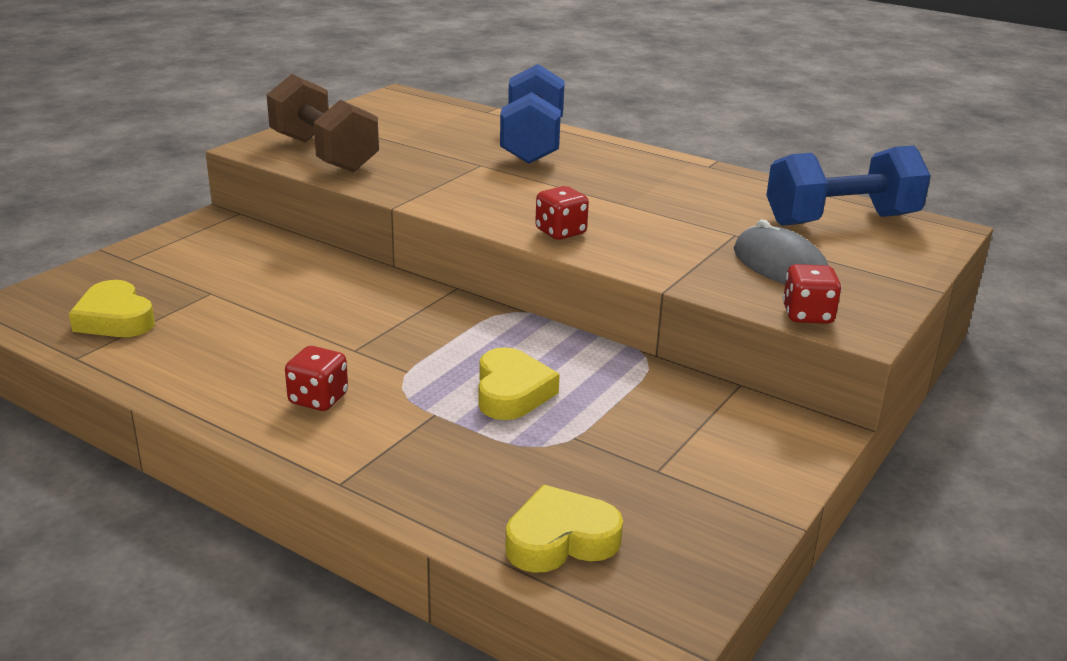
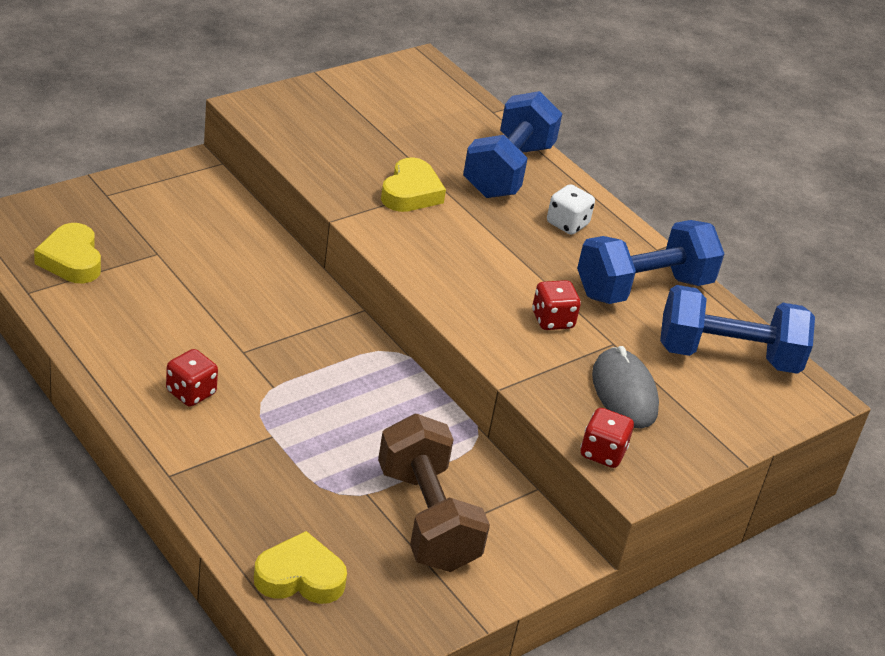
camera: 15 degrees right, 10 degrees up
(324, 154) = (307, 133): brown dumbbell -> brown dumbbell (427, 518)
(512, 392) = (344, 435): yellow heart -> yellow heart (411, 193)
(560, 232) = (458, 294): red dice -> red dice (552, 320)
(616, 166) = (567, 224): none -> white dice
(723, 192) = (643, 288): none -> blue dumbbell

